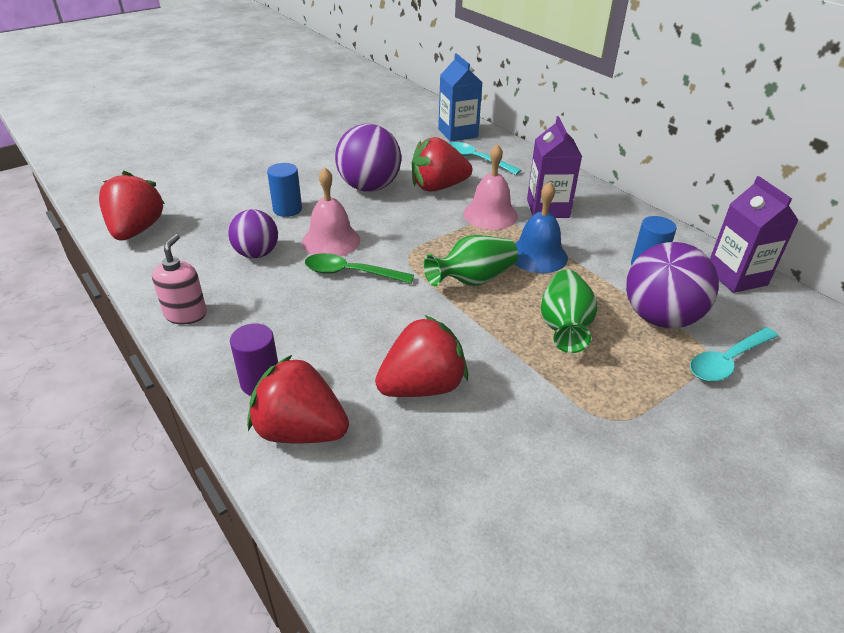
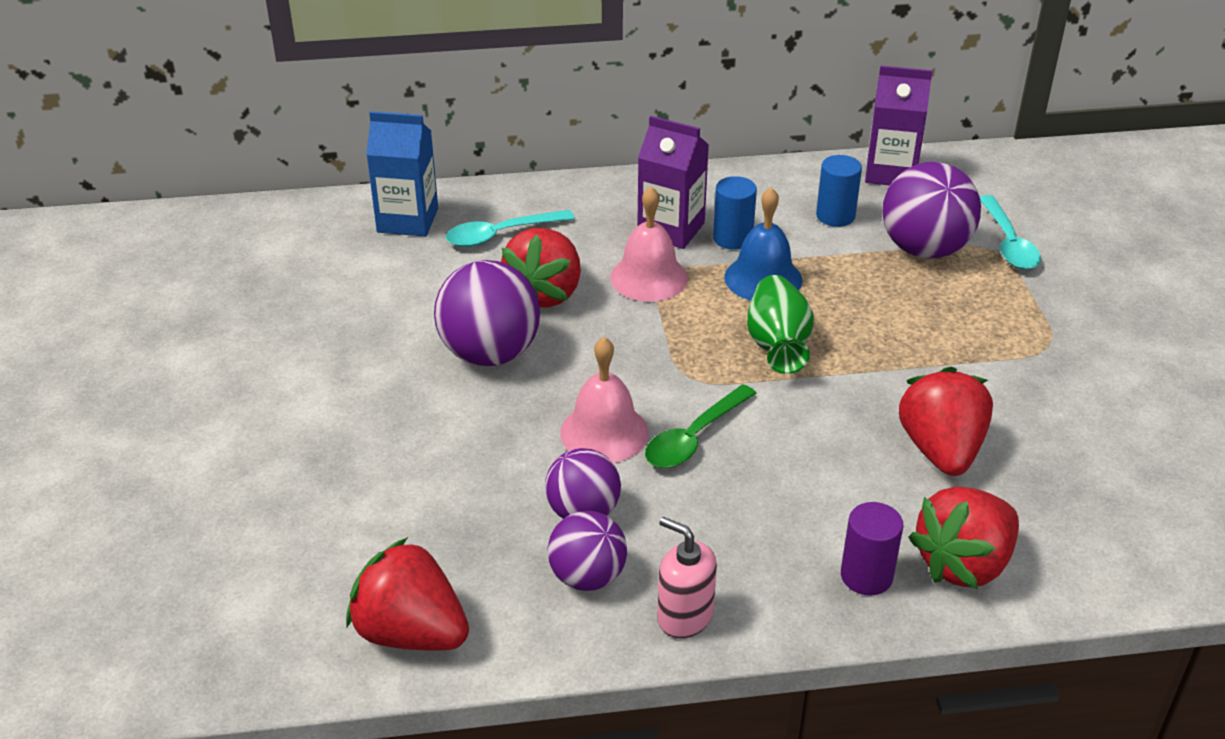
camera: 60 degrees left, 0 degrees up
(203, 270) = (587, 577): none -> purple ball
(287, 209) = (485, 451): blue cylinder -> blue cylinder (732, 238)
(564, 326) = (901, 315): green vase -> none

